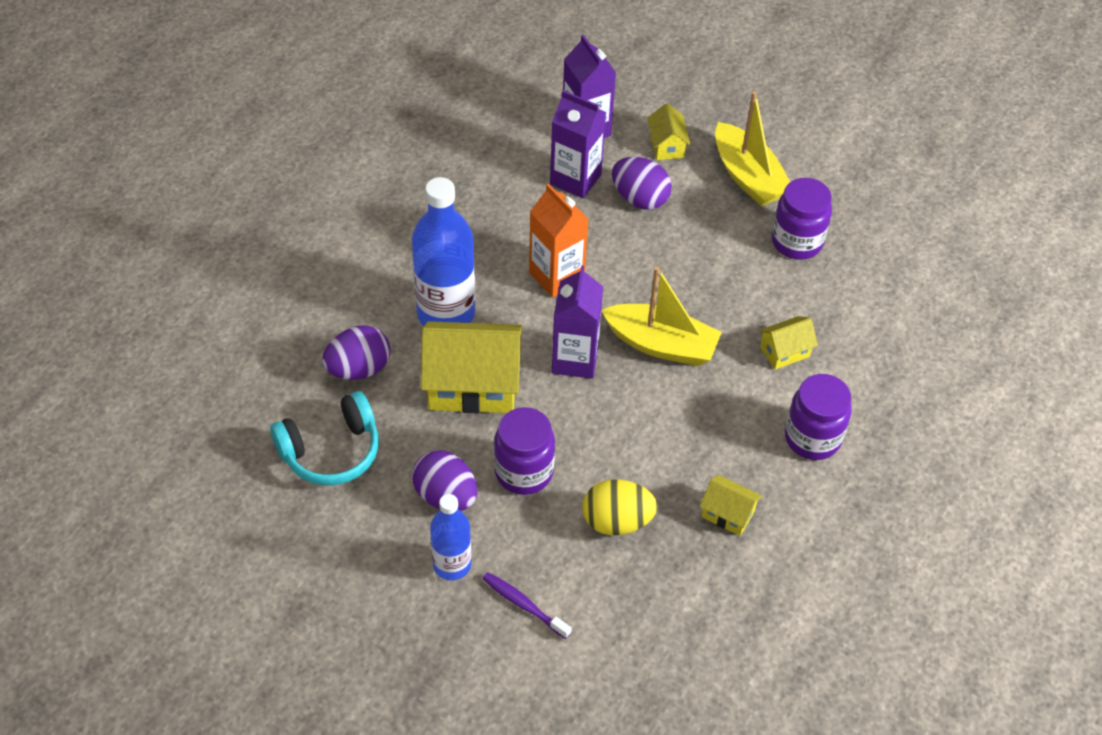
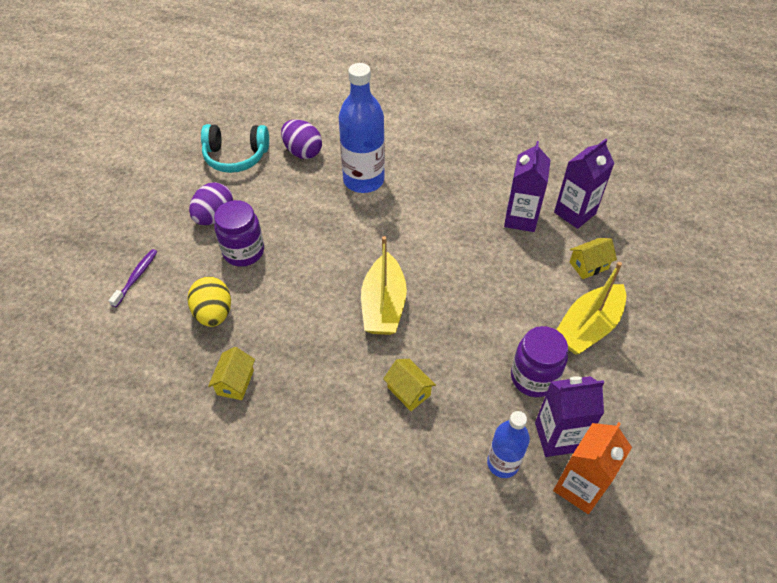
camera: 75 degrees right, 0 degrees up
(331, 451) = (236, 156): turquoise headphones -> turquoise headphones turned 45 degrees counterclockwise
(452, 565) = (162, 233): blue bottle -> blue bottle (503, 463)
(472, 385) = (308, 208): yellow house -> none
(556, 276) = (422, 229): orange carton -> orange carton (579, 487)
(575, 359) = (350, 257): purple carton -> purple carton (557, 437)
(640, 198) = (523, 260): purple egg -> none
(812, 438) = (325, 429): purple jar -> none

